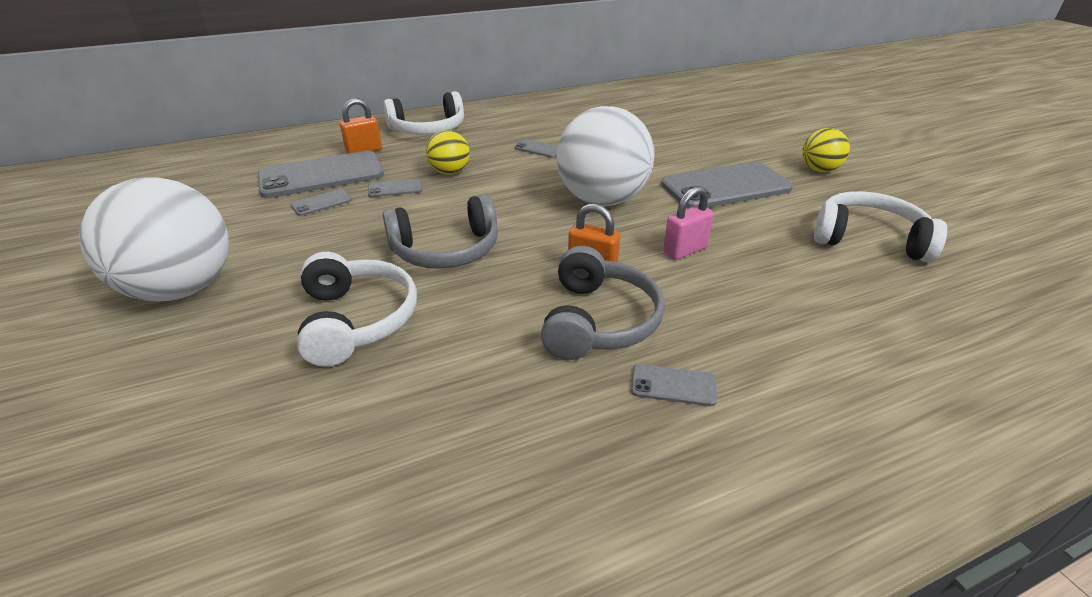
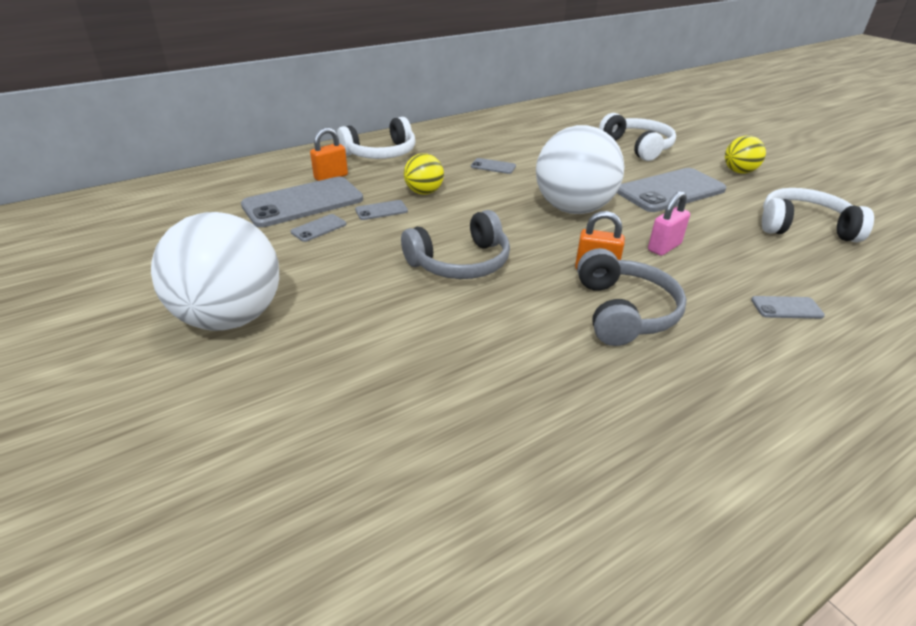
camera: 10 degrees left, 0 degrees up
(356, 320) = (414, 330): white headphones -> white headphones (637, 147)
(673, 385) = (710, 358): grey phone -> grey phone (786, 308)

